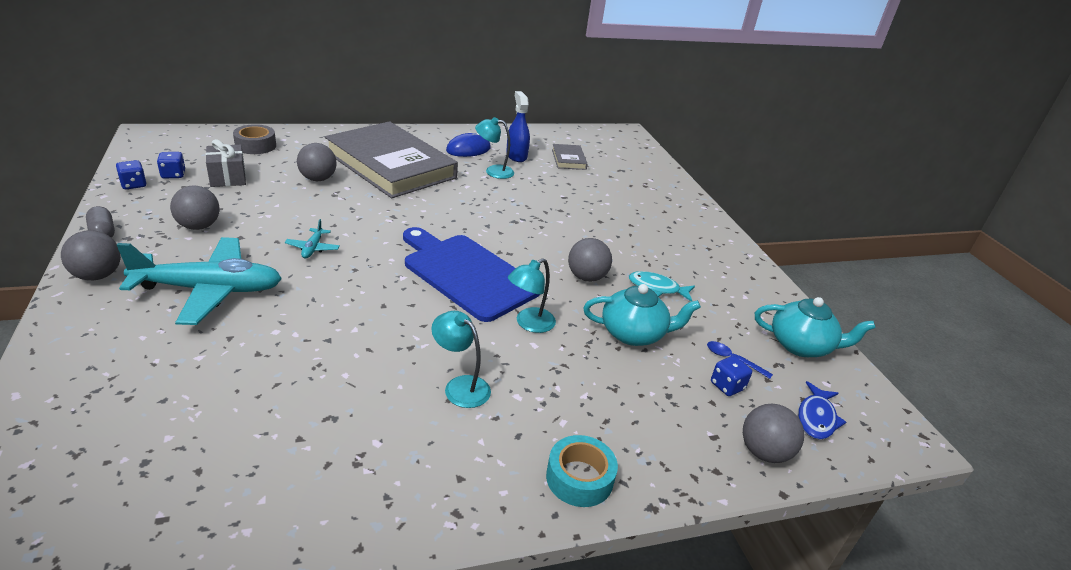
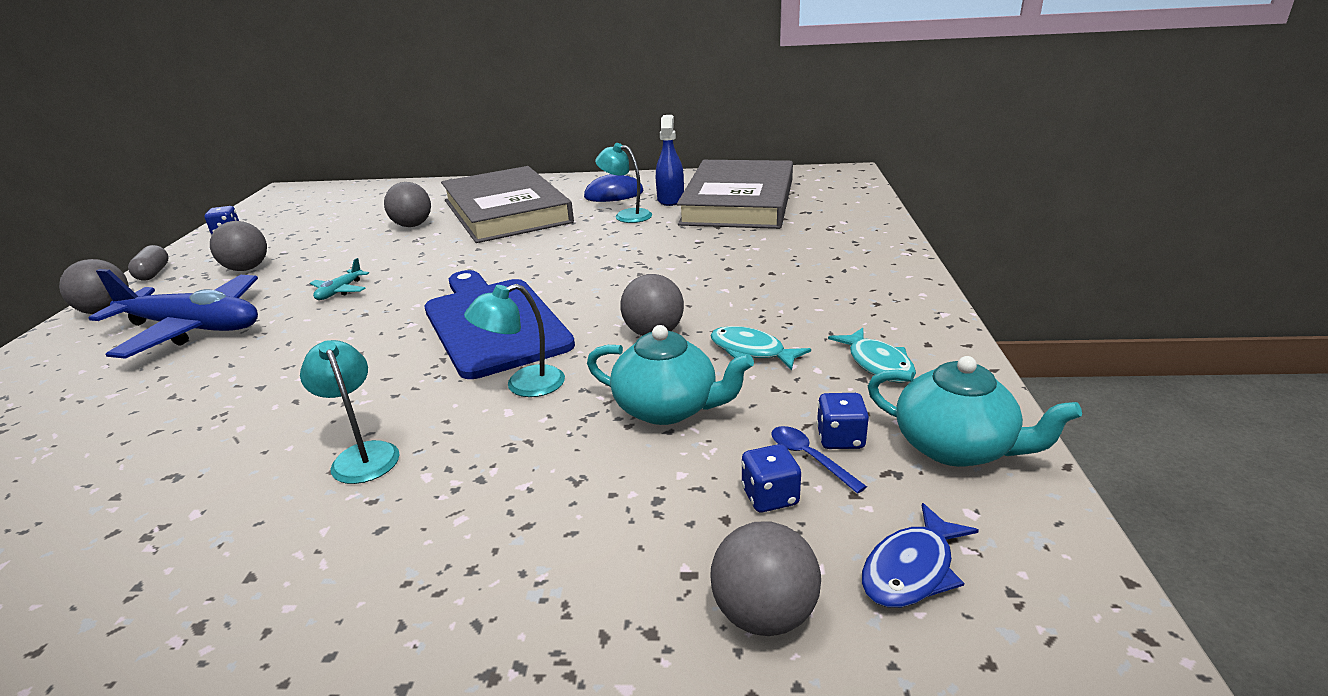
camera: 25 degrees right, 5 degrees down
(173, 175) = (272, 223): blue dice -> blue dice (840, 439)
(209, 290) = (193, 328): turquoise plane -> blue plane
(228, 177) = (321, 225): grey gift -> none
(255, 146) = (378, 197): grey tape -> none
(568, 159) = (738, 202): grey book -> grey book, size x2.46
(579, 478) = (413, 605): turquoise tape -> none
(733, 293) = (878, 364): none -> turquoise fish

